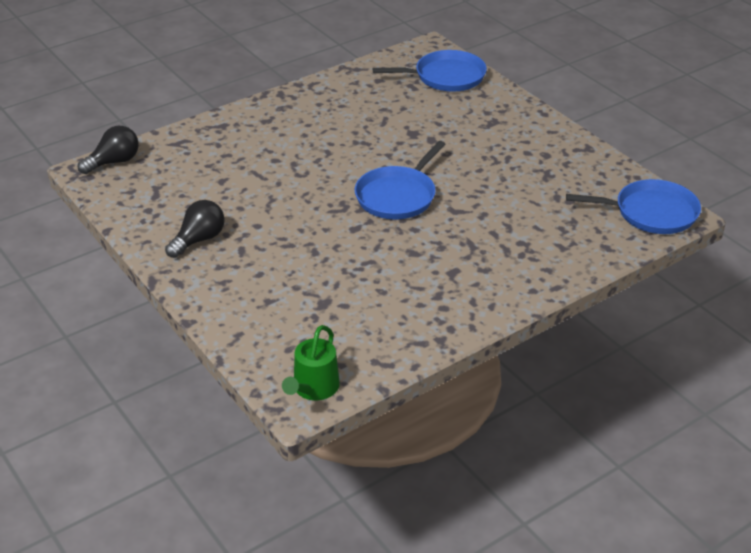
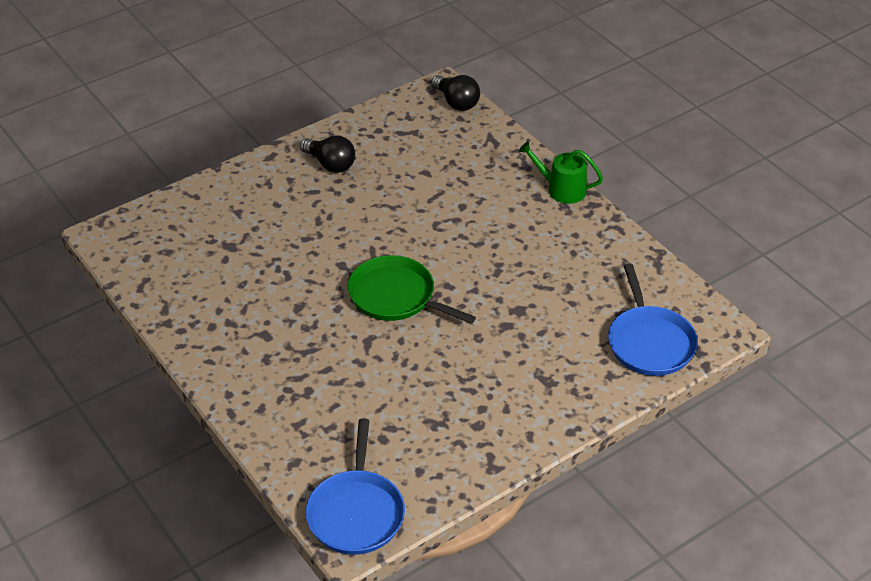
camera: 90 degrees right, 5 degrees up
(313, 388) = (120, 242): green watering can -> green watering can (561, 189)
(397, 196) = (395, 296): blue pan -> green pan

